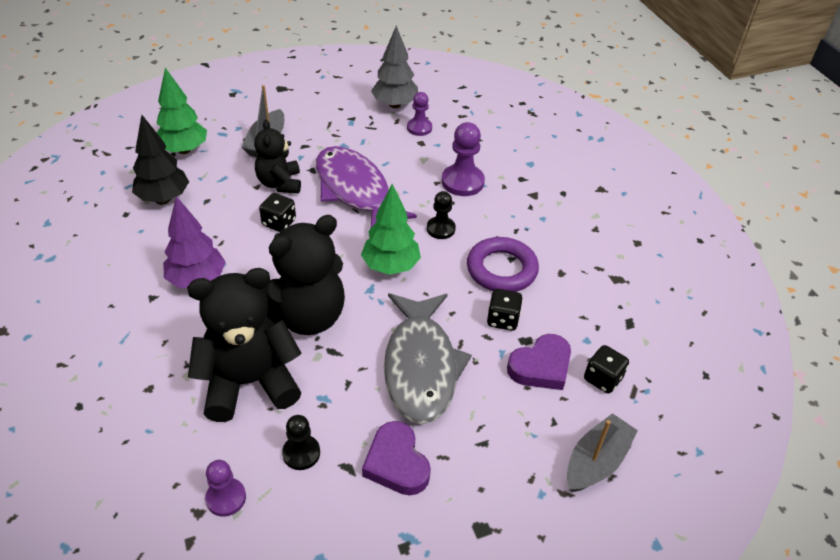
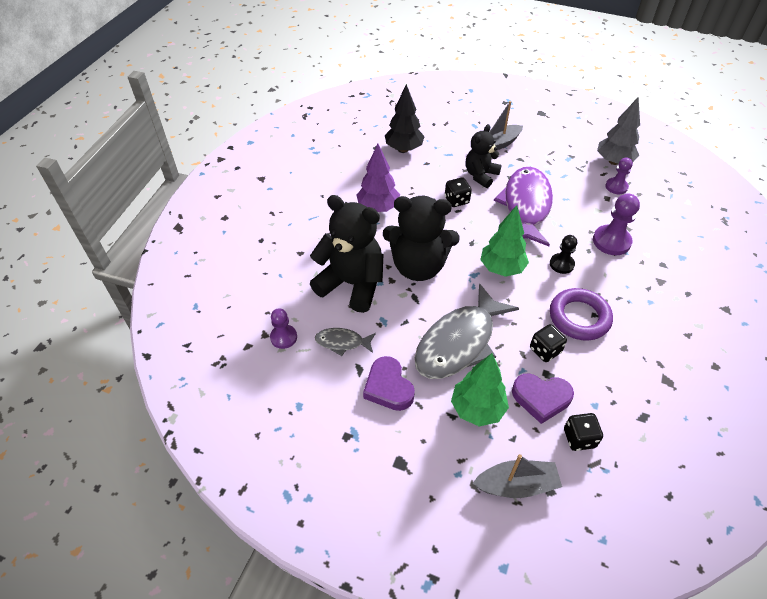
camera: 45 degrees right, 5 degrees up
(184, 150) = (442, 125): green tree -> green tree (477, 409)
(301, 453) = (342, 342): black pawn -> grey fish
(396, 463) = (388, 387): purple heart -> purple heart turned 45 degrees counterclockwise

